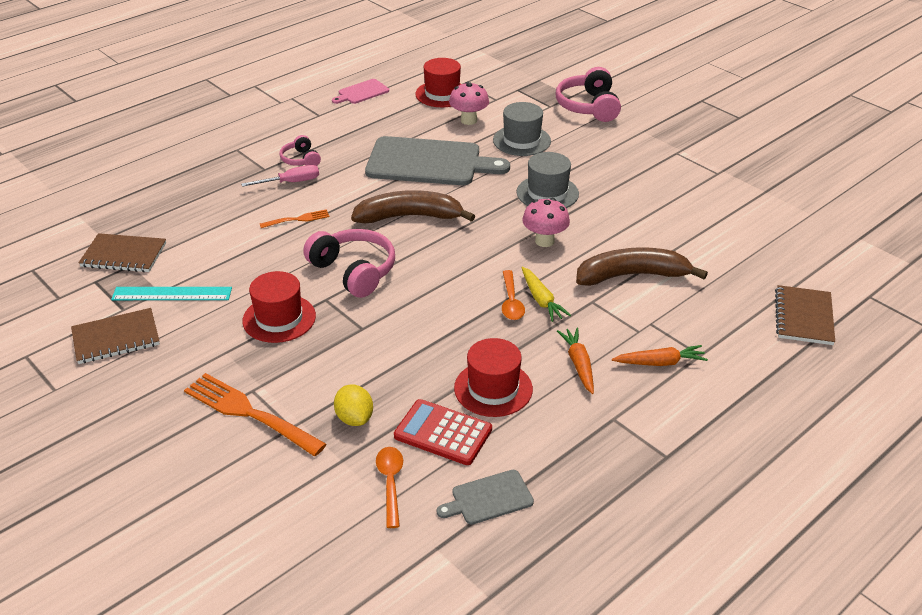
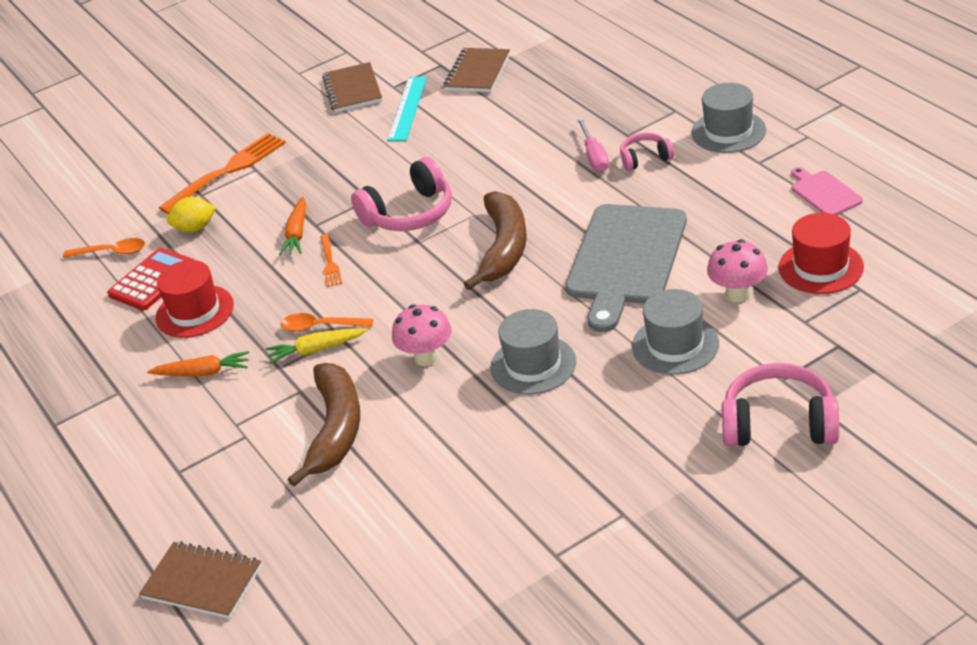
camera: 105 degrees right, 0 degrees up
(275, 127) = (728, 131): none -> grey hat
(279, 318) = (348, 173): red hat -> none
(297, 219) = (516, 168): orange fork -> orange fork (329, 262)
(489, 498) = (67, 307): grey cutting board -> none
(660, 362) = (179, 436): orange carrot -> orange carrot (297, 233)

